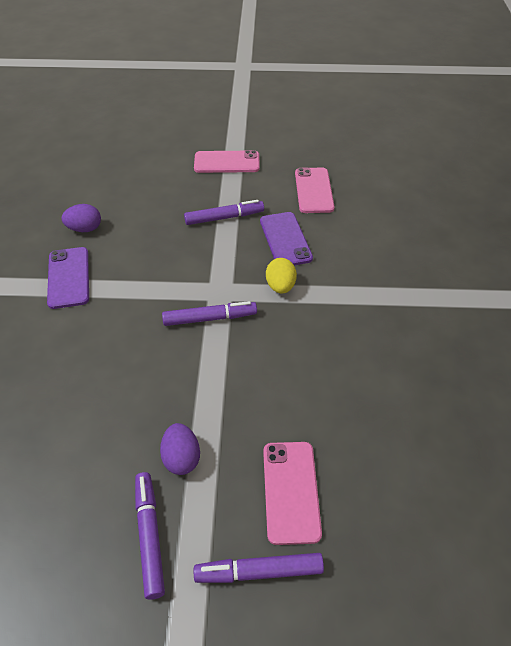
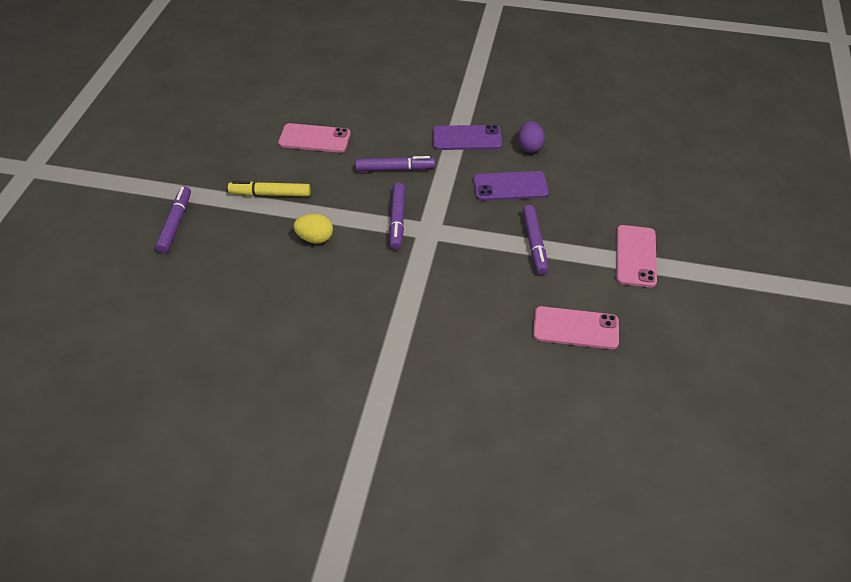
camera: 100 degrees right, 0 degrees up
(149, 536) = (222, 176): purple marker -> purple marker (394, 169)
(181, 458) = (270, 194): purple egg -> yellow marker
(280, 286) = (424, 273): yellow egg -> yellow egg (315, 238)
(285, 239) = (492, 288): purple phone -> purple phone (510, 186)
(291, 491) = (220, 247): pink phone -> pink phone (314, 138)

